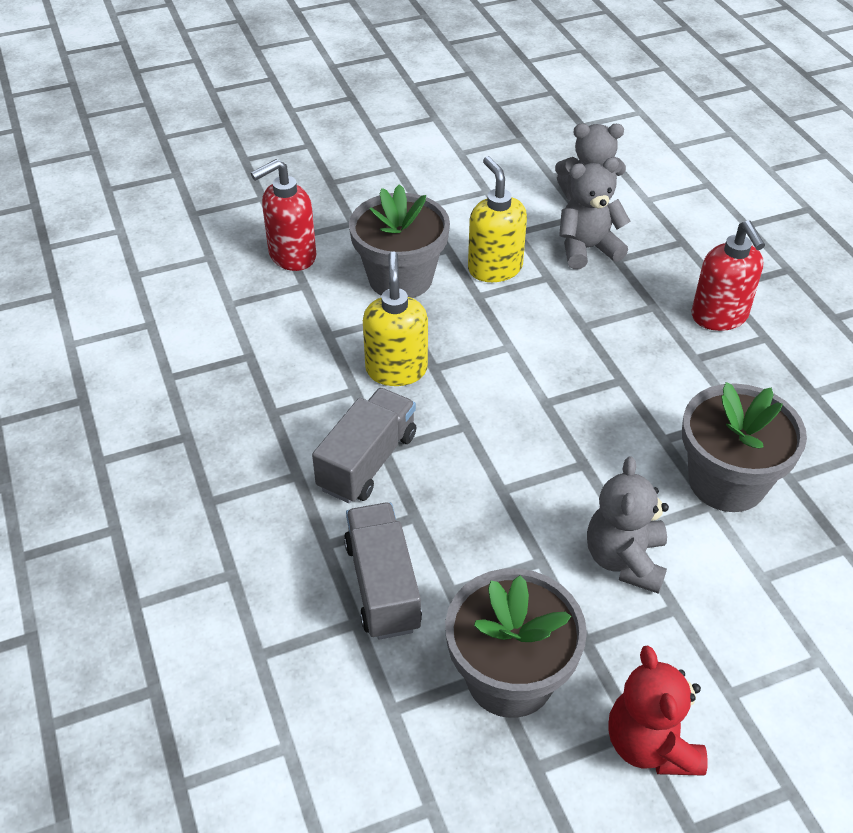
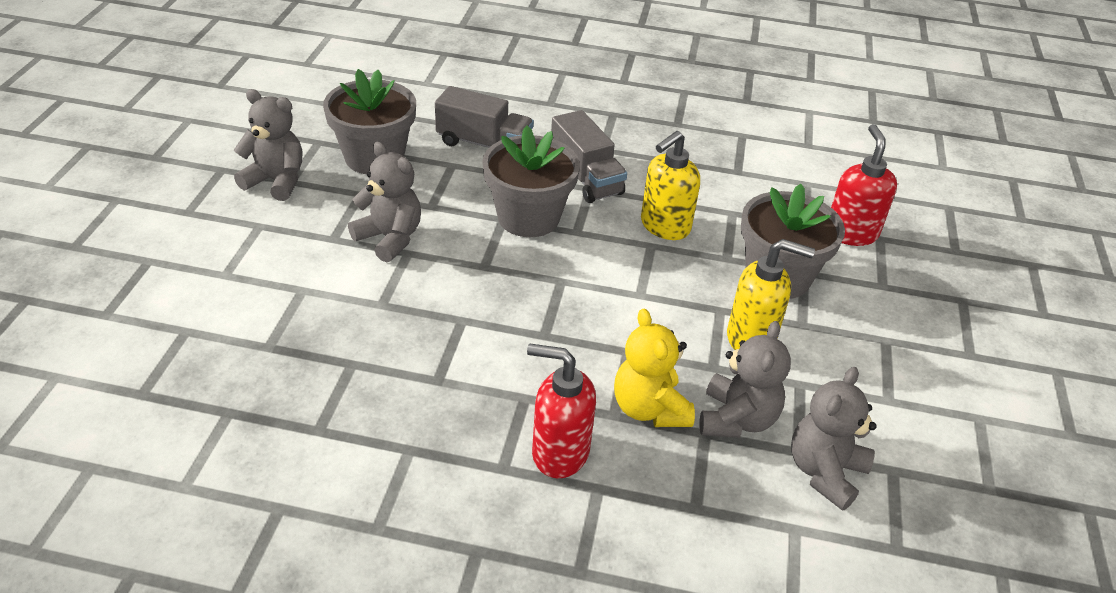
camera: 120 degrees right, 5 degrees down
(396, 369) = (664, 226): yellow soap dispenser -> yellow soap dispenser turned 105 degrees clockwise
(628, 291) = (649, 409): none -> yellow teddy bear
(651, 744) = (276, 181): red teddy bear -> grey teddy bear
(726, 482) = (389, 326): grey flower pot -> grey flower pot (528, 217)

